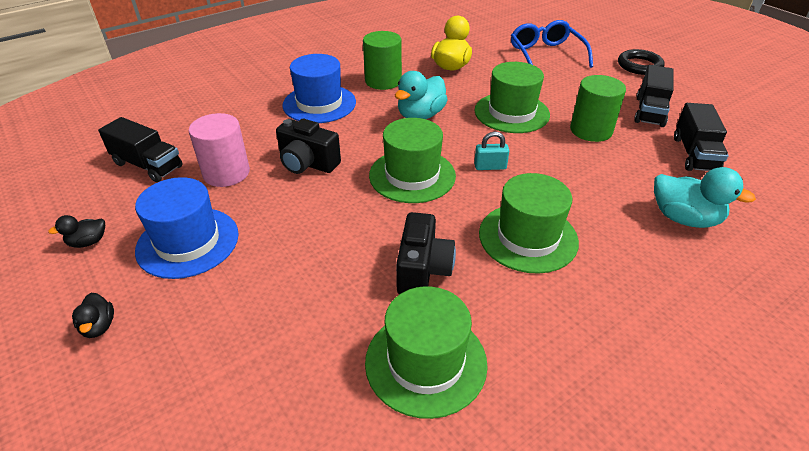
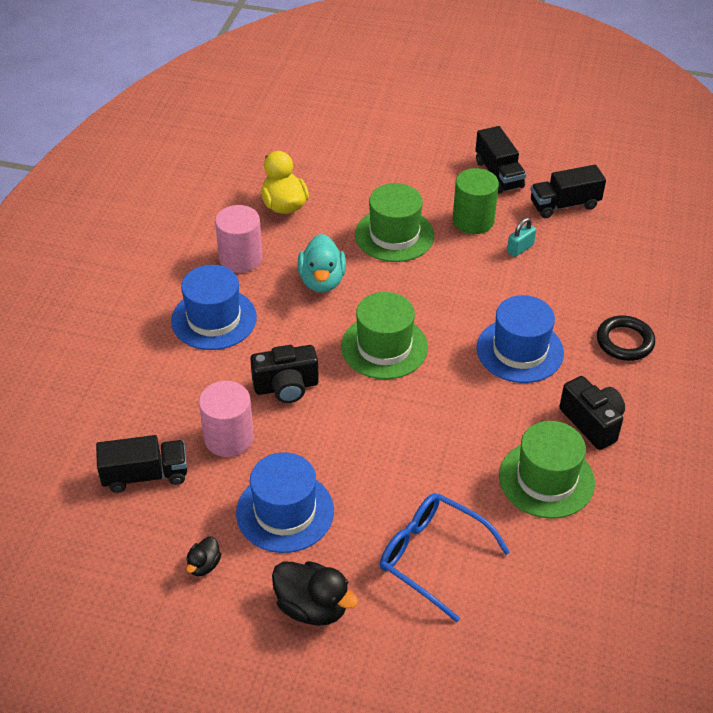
camera: 40 degrees left, 5 degrees up
(99, 326) = (312, 607): black duck -> black duck, size x1.88
(383, 81) = (240, 258): green cylinder -> pink cylinder
(423, 270) = (478, 420): black camera -> black camera (592, 422)
(490, 167) = (433, 303): turquoise padlock -> turquoise padlock (520, 248)
(528, 237) = (520, 350): green hat -> blue hat
(546, 55) = (355, 145): blue glasses -> blue glasses (432, 557)
(639, 66) = (447, 119): black ring -> black ring (624, 341)
(684, 218) = (602, 272): turquoise duck -> none
(694, 154) = (564, 205): black truck -> black truck turned 105 degrees clockwise

